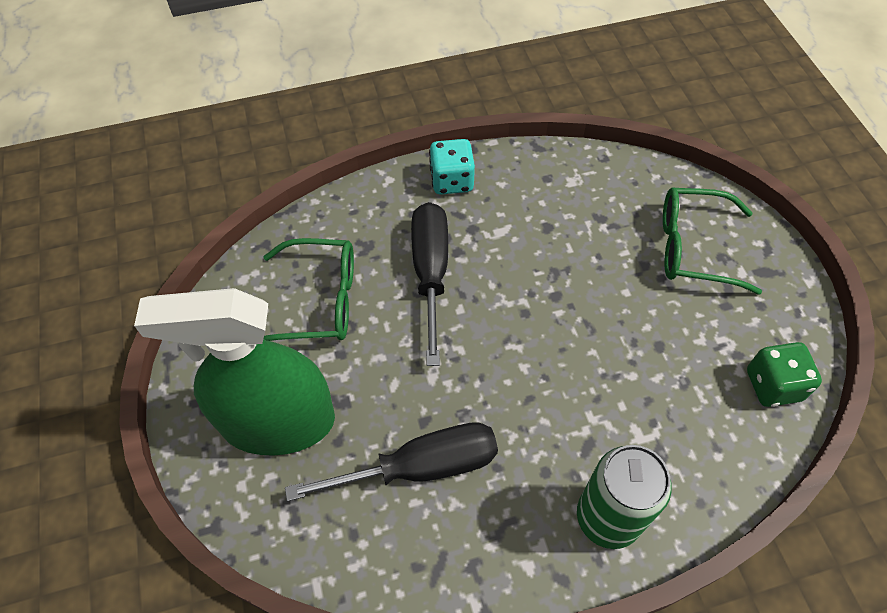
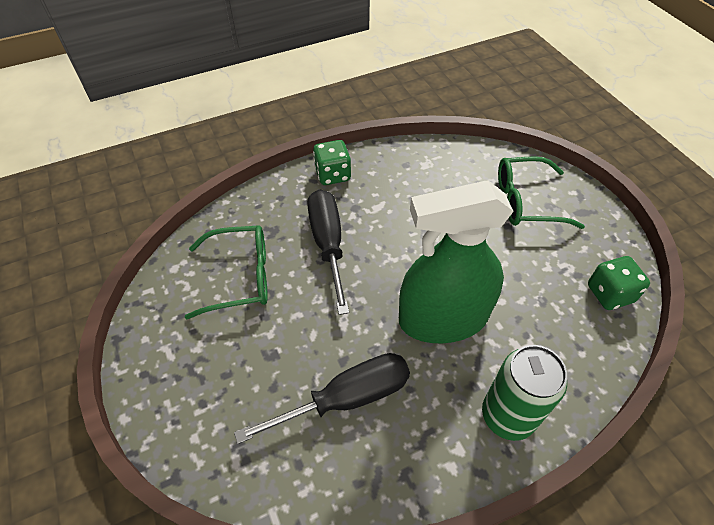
camera: 10 degrees left, 5 degrees down
(278, 421) = (219, 379): green spray bottle -> green spray bottle (443, 318)
(451, 181) = (332, 175): turquoise dice -> green dice

